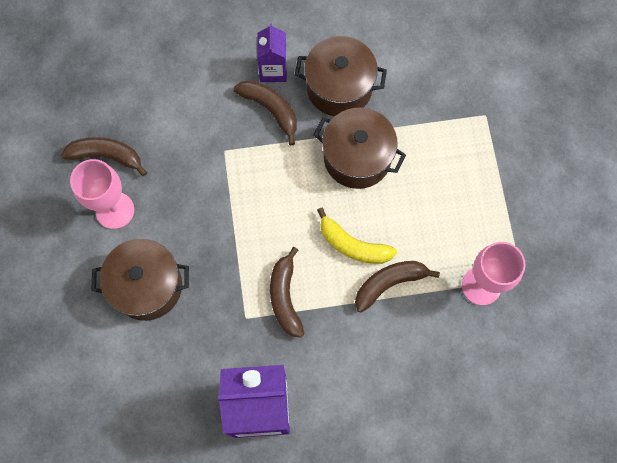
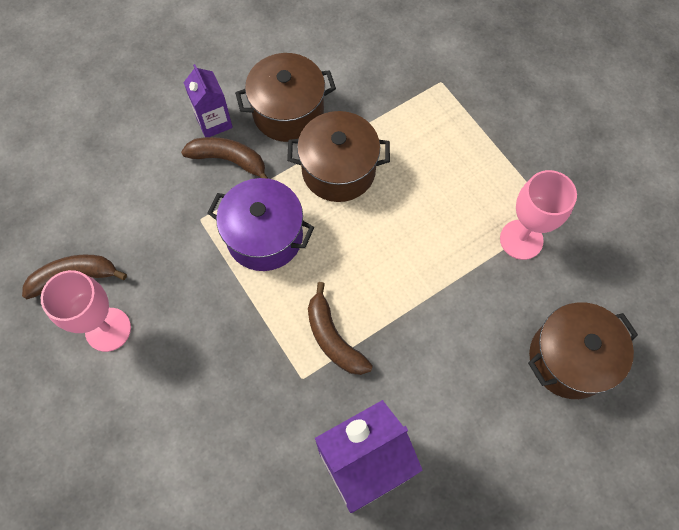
camera: 25 degrees left, 5 degrees down
(147, 286) = (179, 393): brown pot -> brown pot (569, 359)
(269, 188) = (264, 236): none -> purple pot
(353, 245) = (376, 256): yellow banana -> none
(389, 283) = (431, 277): brown banana -> none

